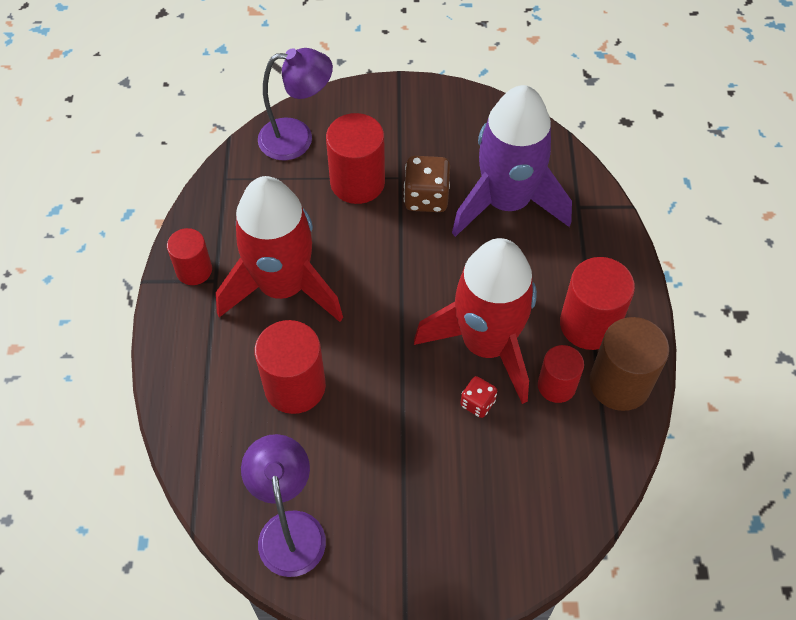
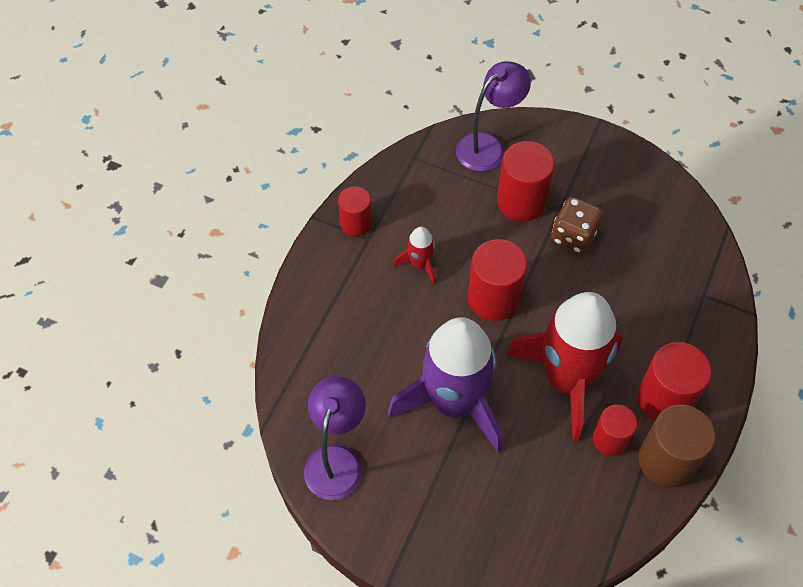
camera: 25 degrees right, 0 degrees up
(283, 287) = (420, 264): red rocket -> red rocket, size x0.43
(295, 386) = (392, 349): red cylinder -> red cylinder (493, 298)
(297, 138) = (488, 146): purple lamp -> purple lamp turned 60 degrees counterclockwise
(477, 403) = (535, 425): red dice -> none
(506, 202) = (642, 267): purple rocket -> purple rocket (454, 403)

